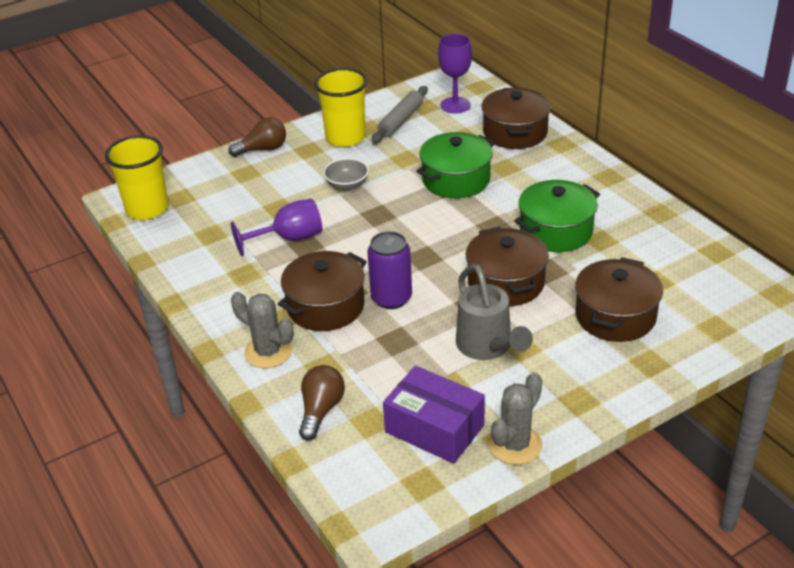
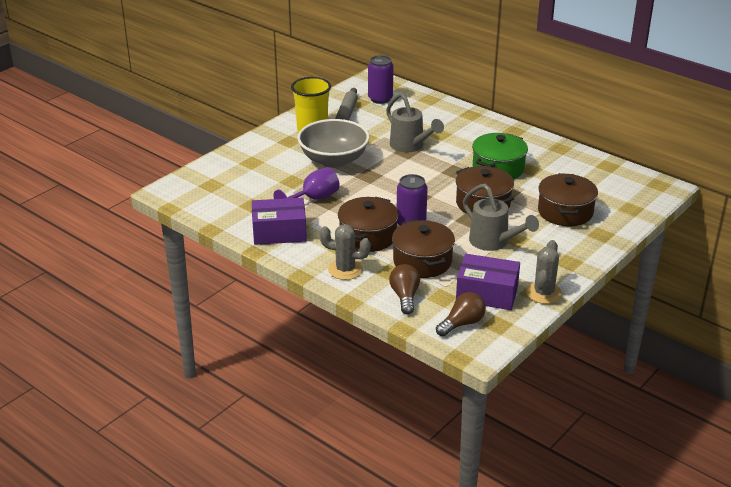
camera: 20 degrees left, 5 degrees down
(147, 209) = (191, 196): yellow cup -> none
(219, 280) = (279, 232): none -> purple box
(263, 149) = (254, 145): brown light bulb -> brown light bulb (462, 324)
(347, 185) = (334, 160): grey bowl -> grey bowl, size x2.08
(455, 105) = (380, 99): purple goblet -> purple can
(456, 180) = (410, 146): green pot -> grey watering can
(515, 132) = (434, 111): brown pot -> brown pot (422, 261)

